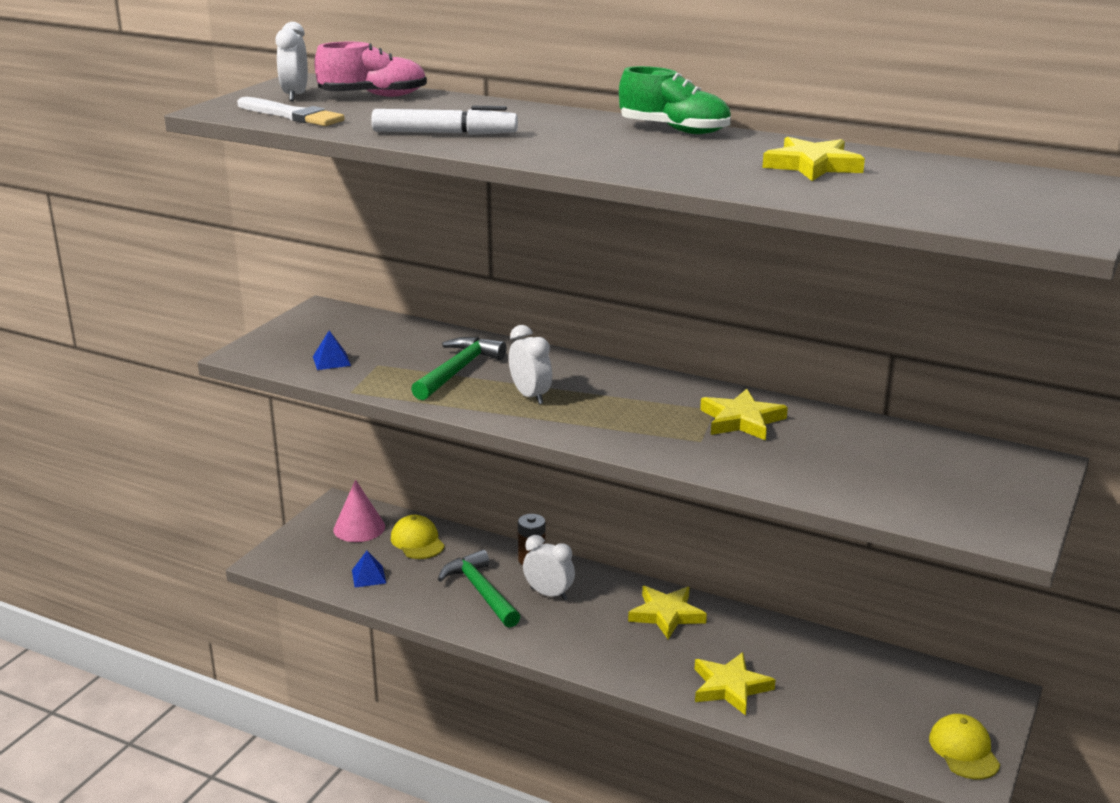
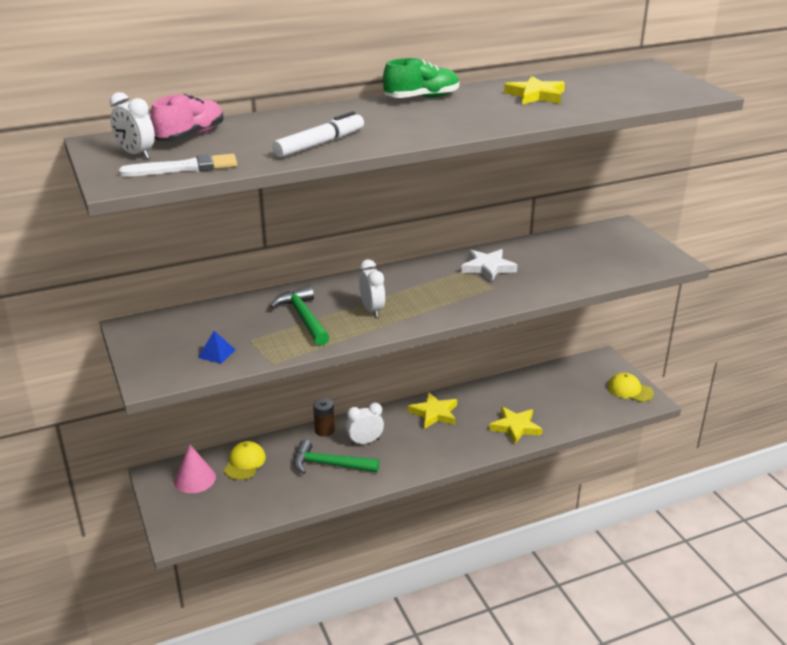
camera: 50 degrees left, 5 degrees up
(368, 576) = (254, 501): blue pyramid -> none
(417, 541) = (244, 463): yellow cap -> yellow cap turned 90 degrees clockwise
(530, 396) = (372, 310): white clock -> white clock turned 60 degrees clockwise
(741, 420) = (488, 268): yellow star -> white star

